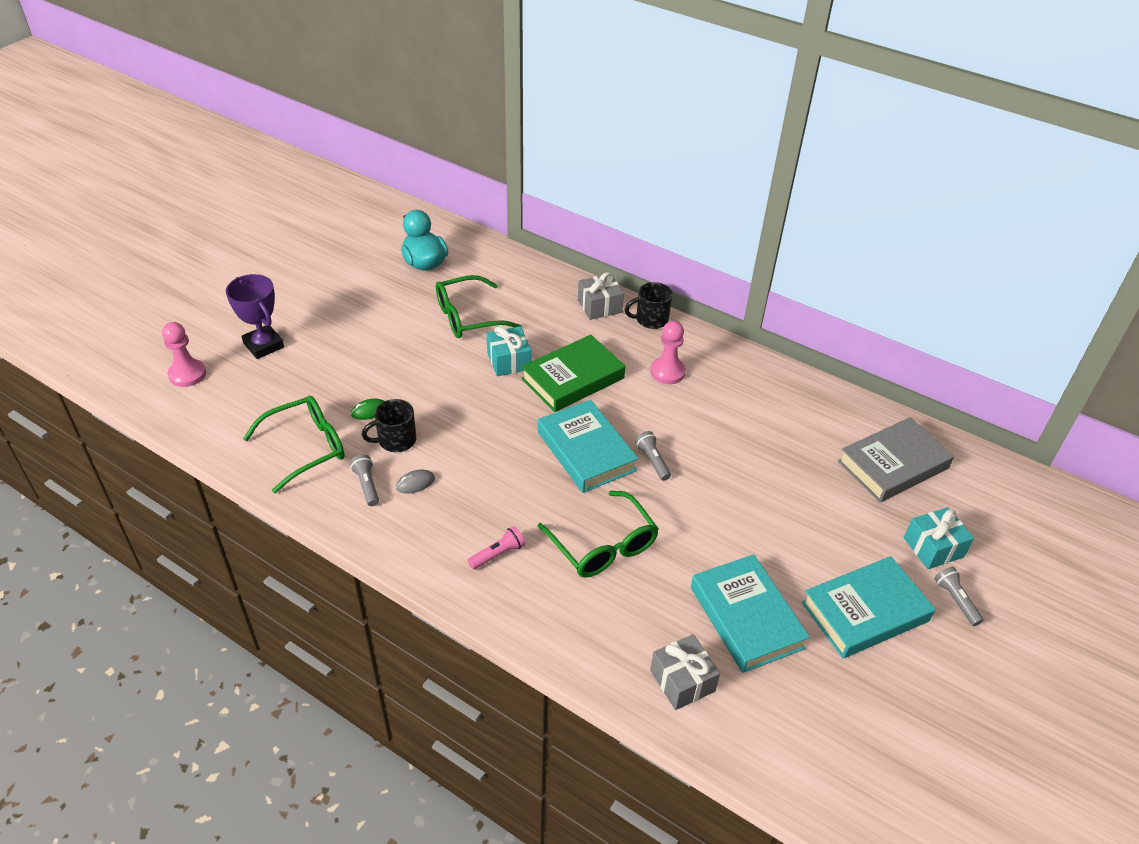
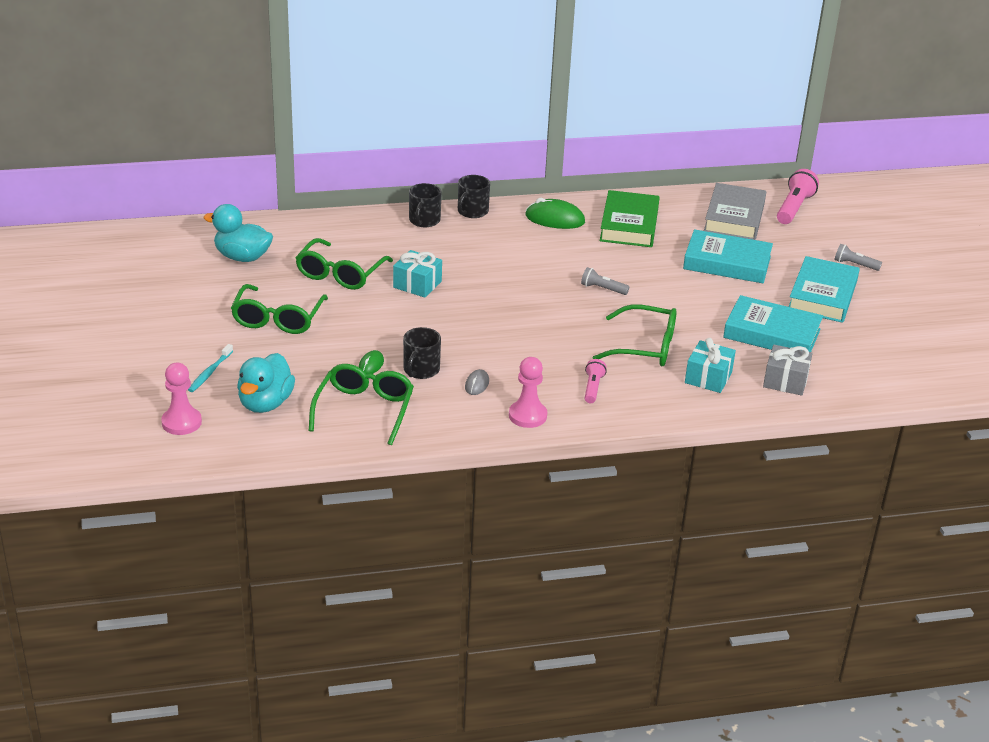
camera: 45 degrees left, 10 degrees down
(256, 395) = (265, 403): none -> turquoise duck
(264, 345) = (210, 372): purple trophy -> turquoise toothbrush
(367, 485) = (446, 404): grey flashlight -> none
(370, 329) = (278, 319): none -> green glasses
(573, 378) = (478, 272): green book -> green book (629, 225)
(586, 451) = (554, 306): turquoise book -> turquoise book (727, 263)
(599, 306) = (424, 221): grey gift -> black mug
(667, 372) = (533, 236): pink pawn -> pink pawn (527, 416)
(711, 366) = (555, 219): none -> green mouse
(933, 547) = (811, 246): turquoise gift -> turquoise gift (708, 378)
(977, 492) = (794, 208): none -> pink flashlight

